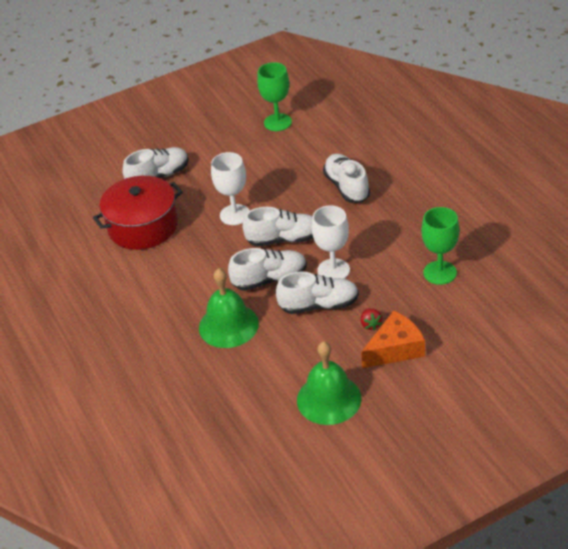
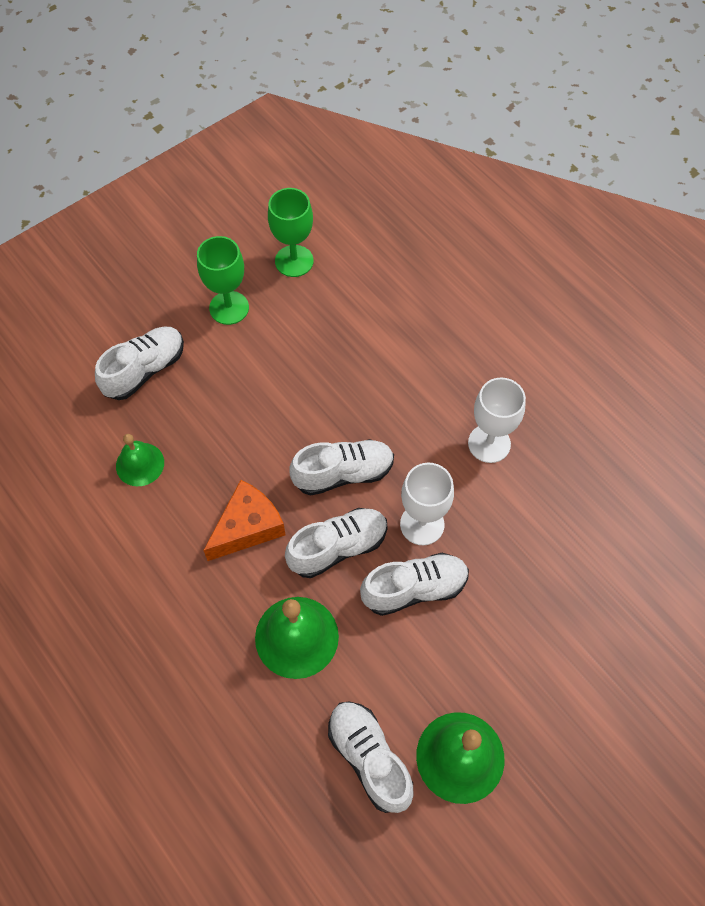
camera: 15 degrees left, 20 degrees up
(143, 226) = (140, 464): red pot -> green bell
(235, 215) = (266, 433): white goblet -> white goblet (489, 443)
(347, 187) = (411, 373): white shoe -> white shoe (369, 758)
(370, 324) = (491, 618): red strawberry -> none
(395, 349) = (531, 658): orange cheese -> orange cheese (247, 527)
(440, 273) = (564, 517): green goblet -> green goblet (229, 308)

